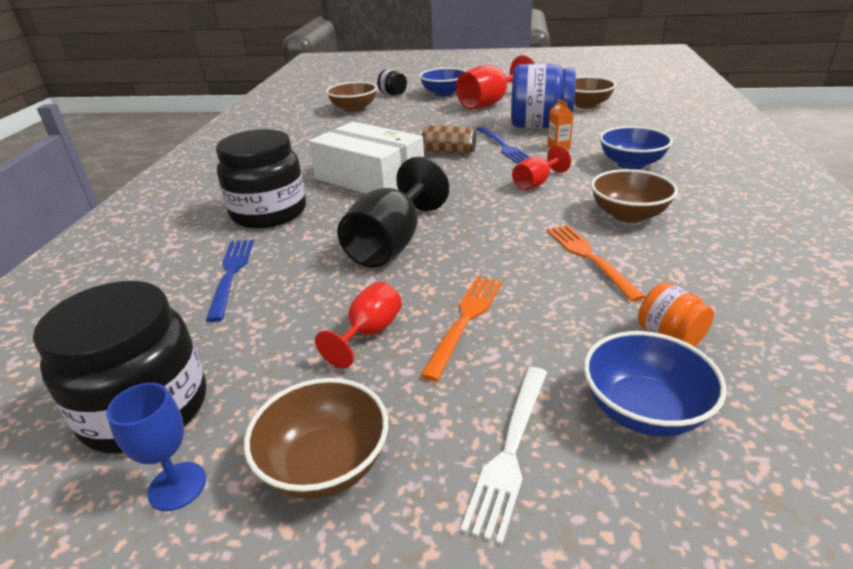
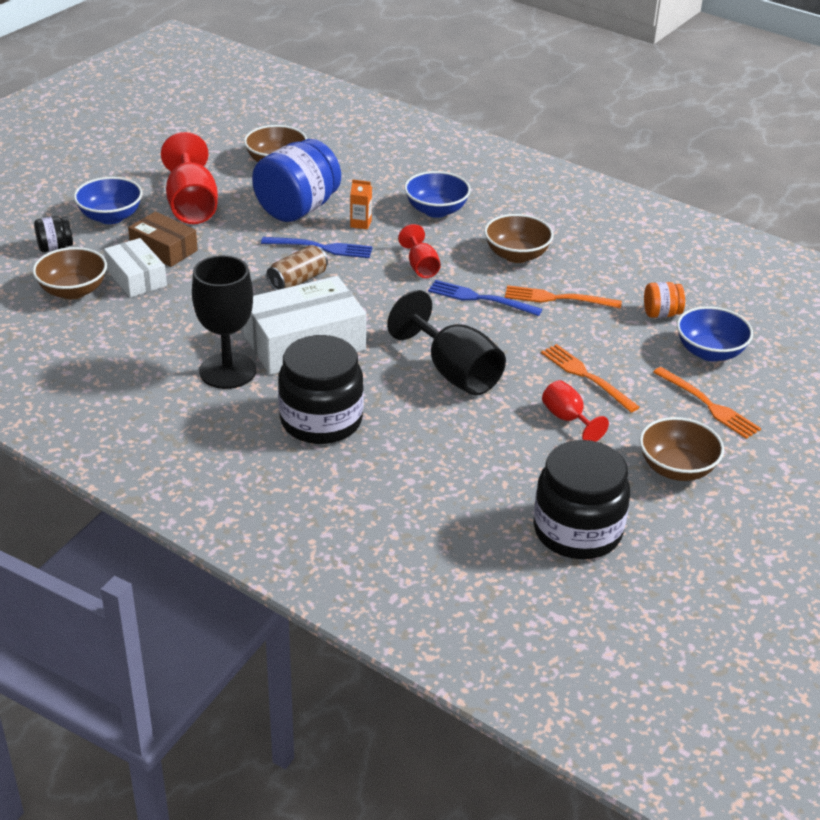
camera: 65 degrees left, 5 degrees up
(177, 486) = (657, 525): blue goblet -> none
(231, 273) = (423, 464): blue fork -> blue fork (479, 298)
(307, 166) = (227, 371): none -> black goblet
(387, 116) = (136, 278): none -> white box
(429, 112) = (164, 249): none -> brown box
(510, 452) = (709, 405): white fork -> orange fork

